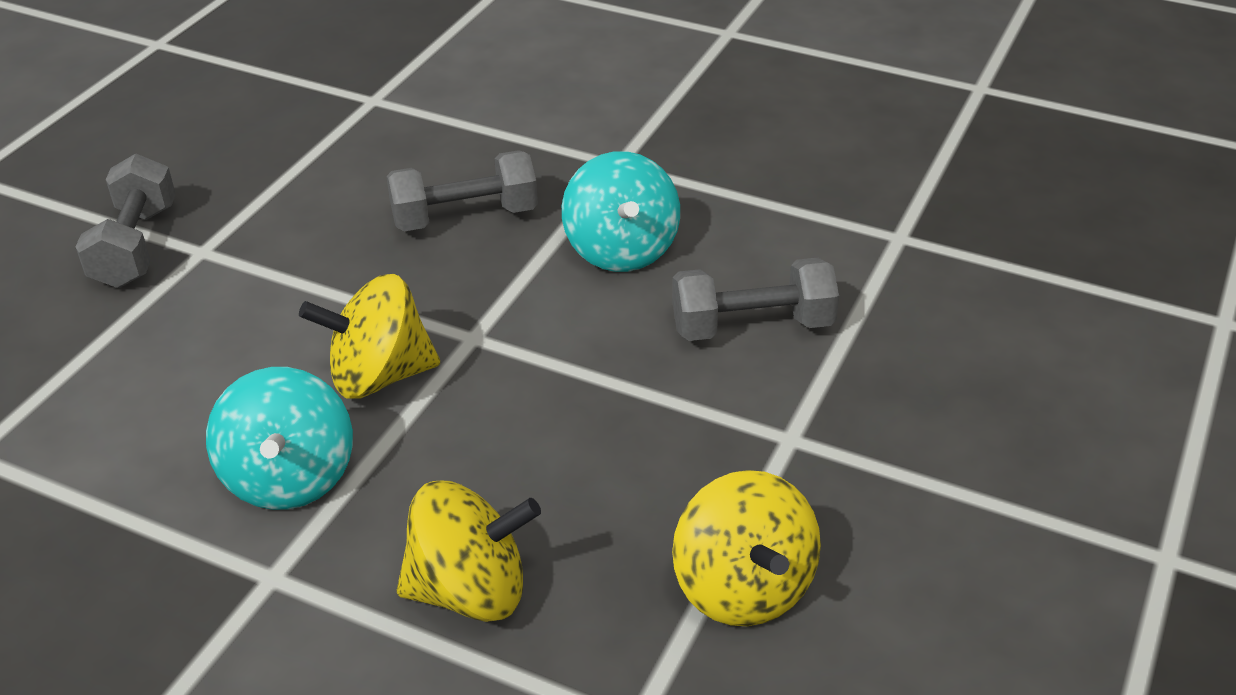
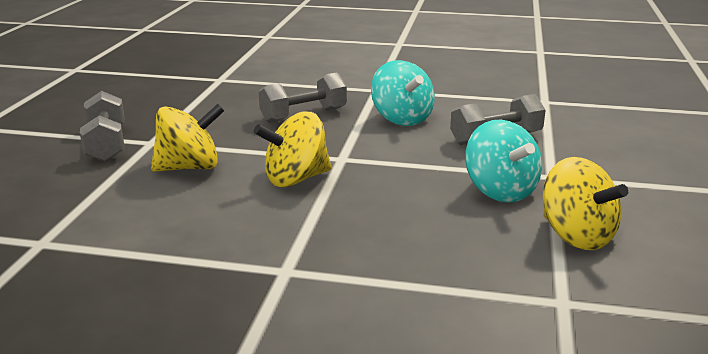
camera: 15 degrees left, 15 degrees down
(289, 478) = (268, 226): turquoise spinning top -> turquoise spinning top (500, 191)
(470, 591) = (417, 259): yellow spinning top -> yellow spinning top (189, 167)

